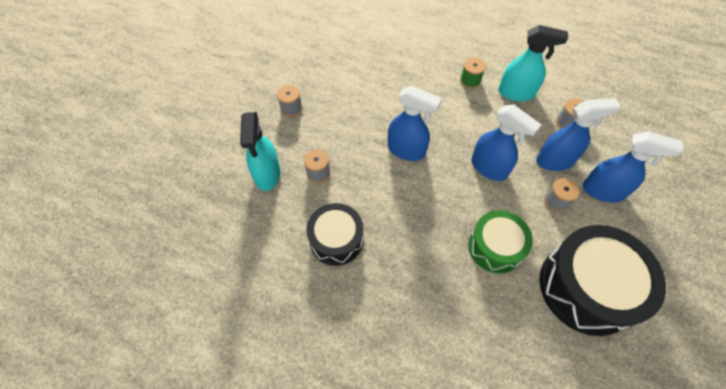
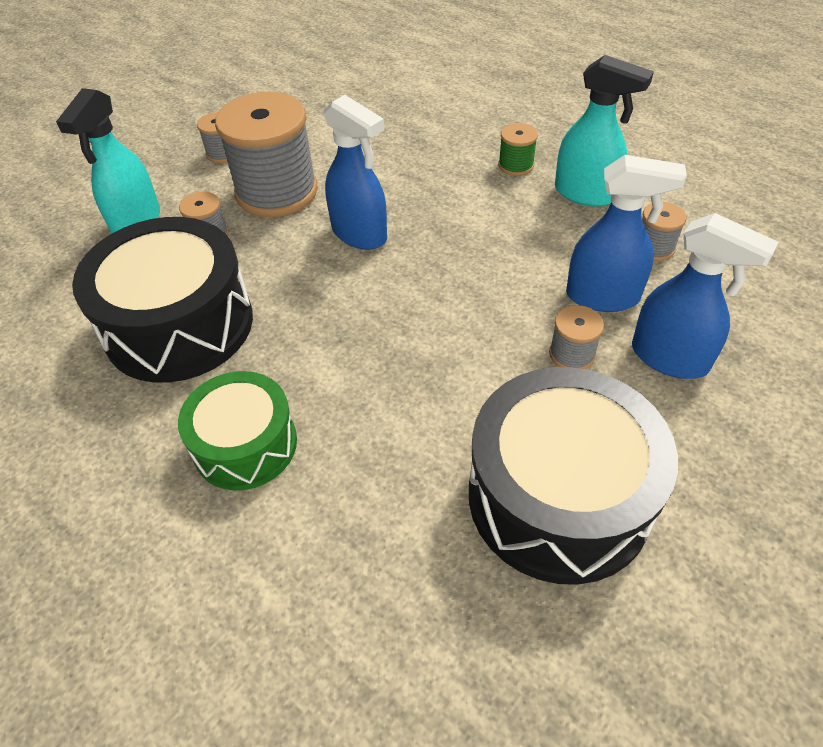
camera: 20 degrees right, 10 degrees down
(336, 240) = (179, 325): black drum -> black drum, size x1.64
(341, 131) = (276, 192): none -> grey spool
(489, 168) = (480, 283): blue spray bottle -> none
(495, 247) = (426, 394): green drum -> green drum (245, 445)

